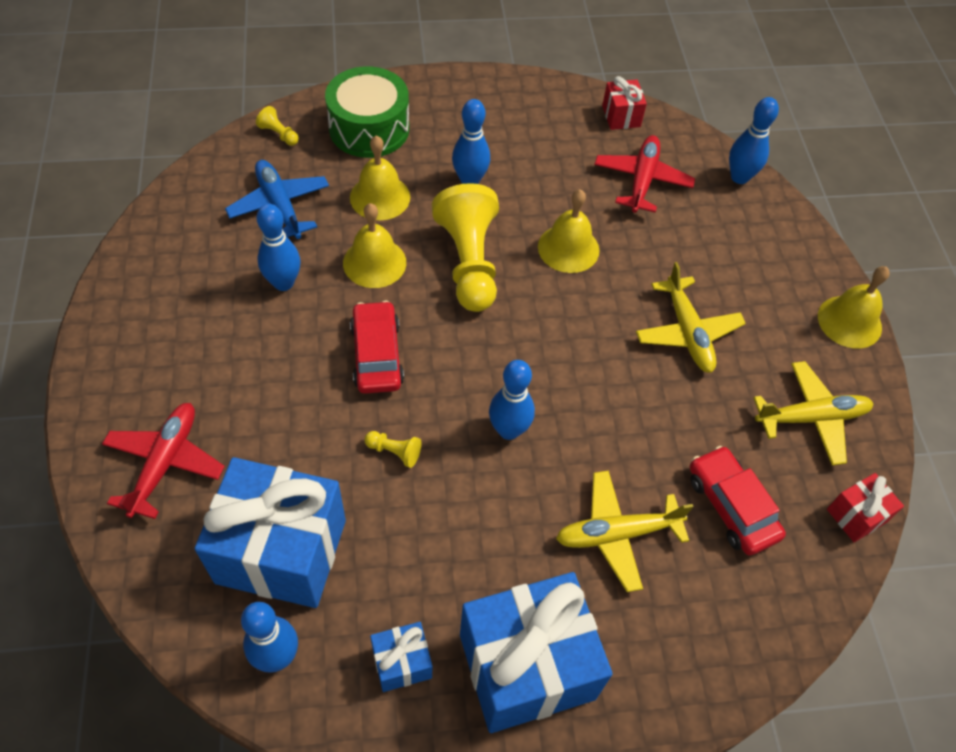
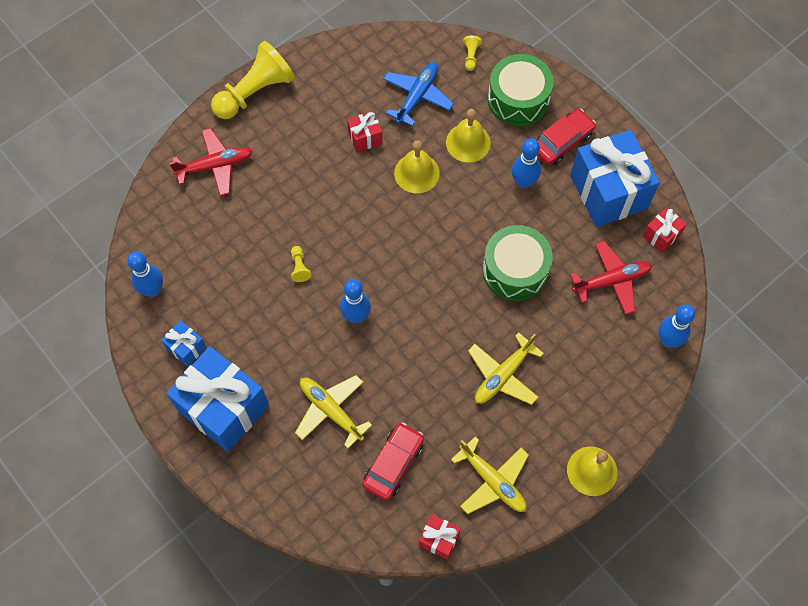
camera: 60 degrees right, 10 degrees up
(281, 551) = (205, 253): blue gift -> blue gift (608, 192)
(283, 283) = (365, 138): blue bowling pin -> red gift
(377, 355) = (354, 217): red car -> red car (562, 141)
(469, 262) = (458, 222): yellow pawn -> yellow pawn (255, 92)
(568, 248) = (515, 270): yellow bell -> green drum

